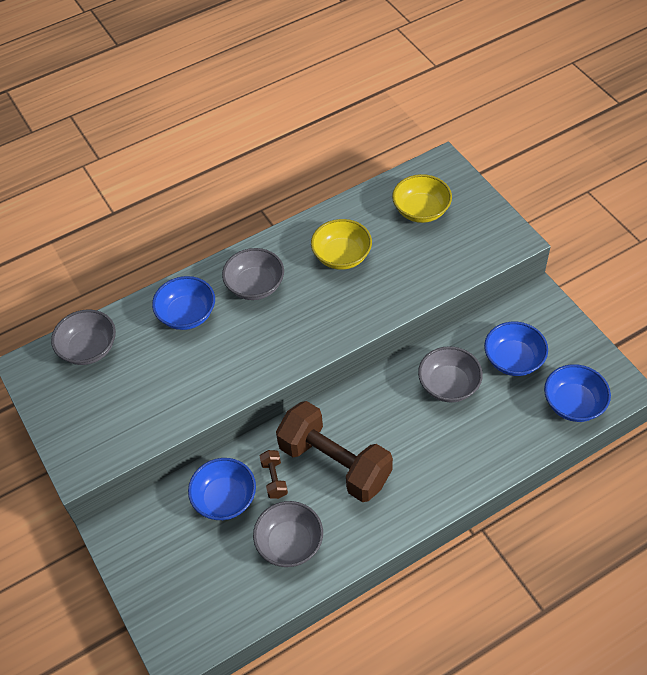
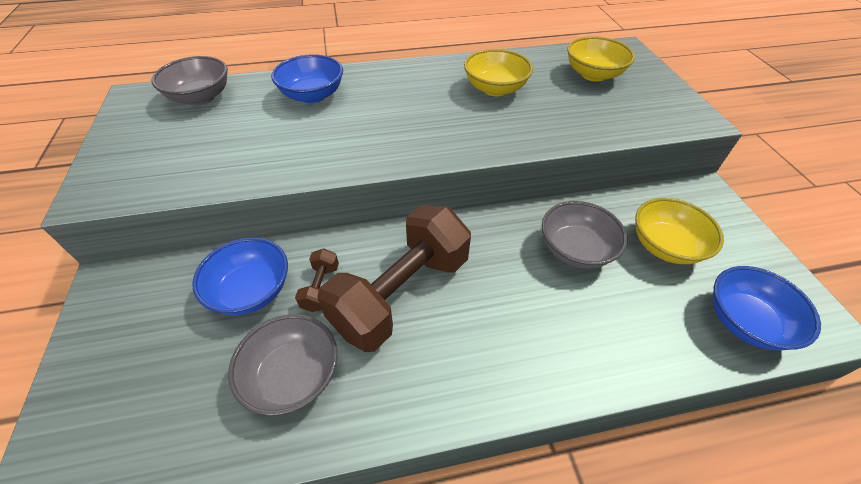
camera: 15 degrees right, 5 degrees down
(255, 286) = (394, 90): grey bowl -> none
(335, 463) = (401, 293): brown dumbbell -> brown dumbbell turned 75 degrees clockwise
(513, 360) = (665, 246): blue bowl -> yellow bowl

